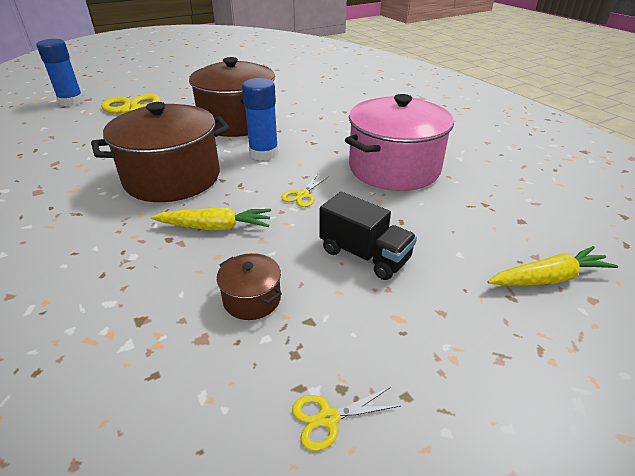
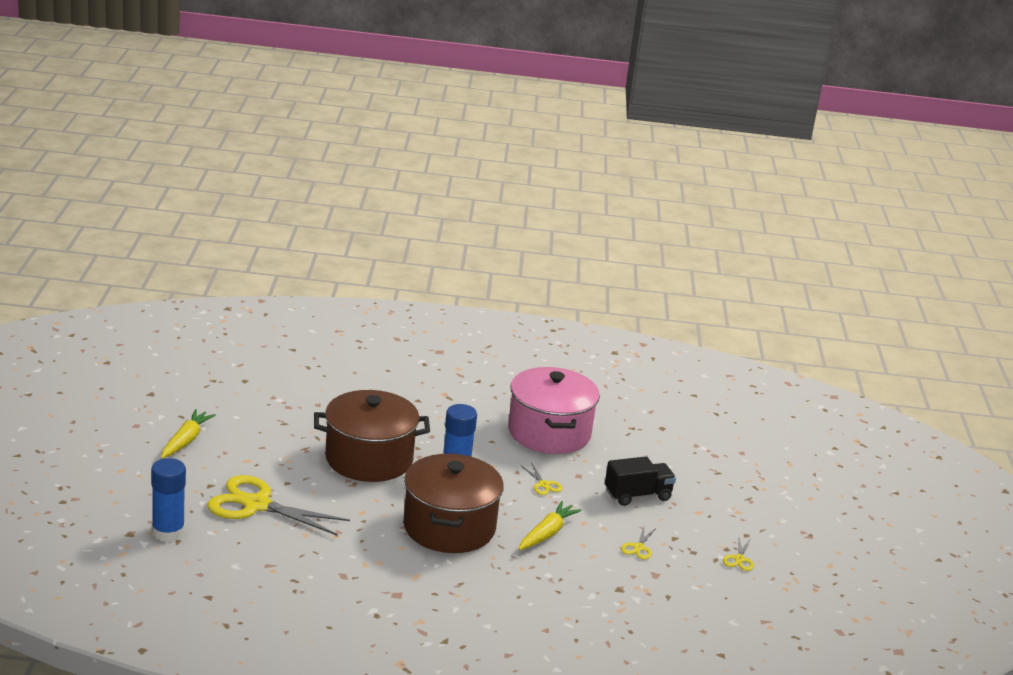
camera: 60 degrees left, 10 degrees down
(252, 299) = (638, 548): brown pot -> yellow scissors
(548, 278) = (716, 453): yellow carrot -> yellow carrot (186, 440)

